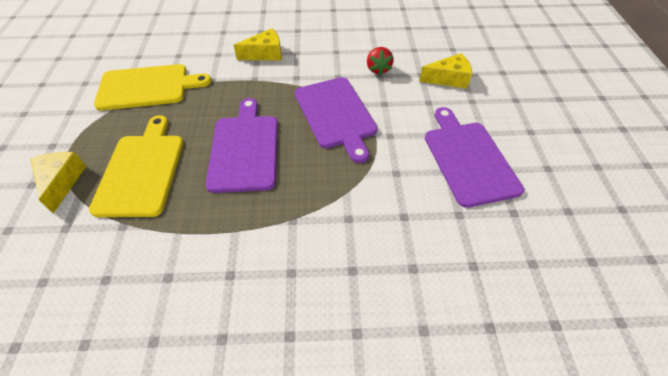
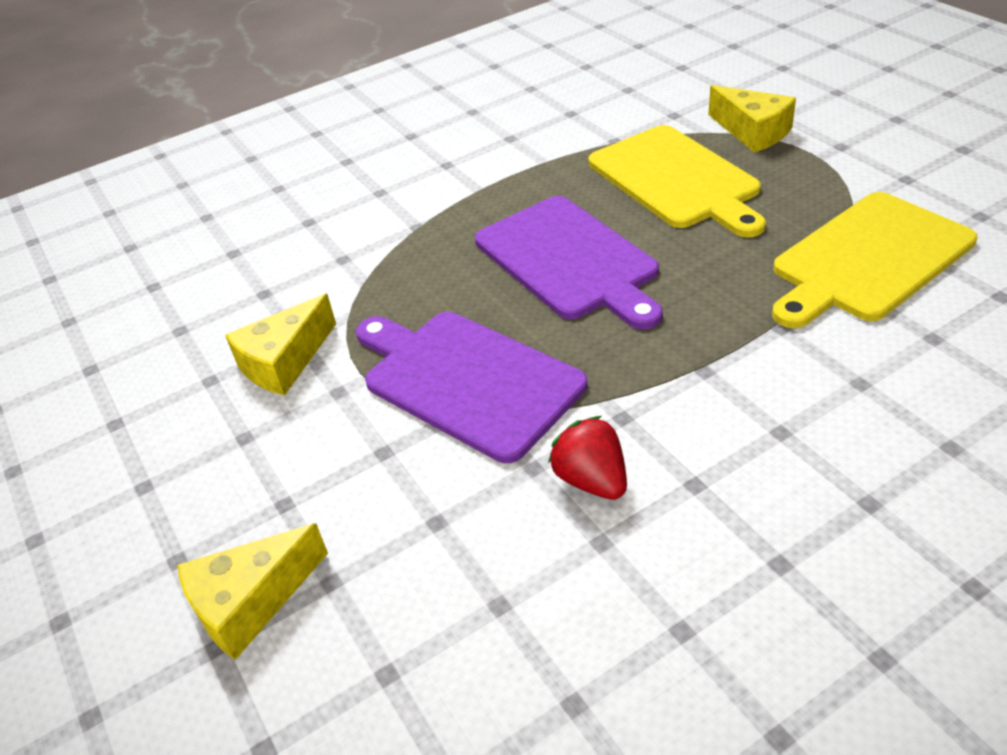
camera: 155 degrees right, 10 degrees down
(265, 54) = (761, 438): yellow cheese -> yellow cheese (284, 362)
(378, 69) = (450, 538): red strawberry -> red strawberry (591, 480)
(468, 159) = (173, 417): purple cutting board -> none

